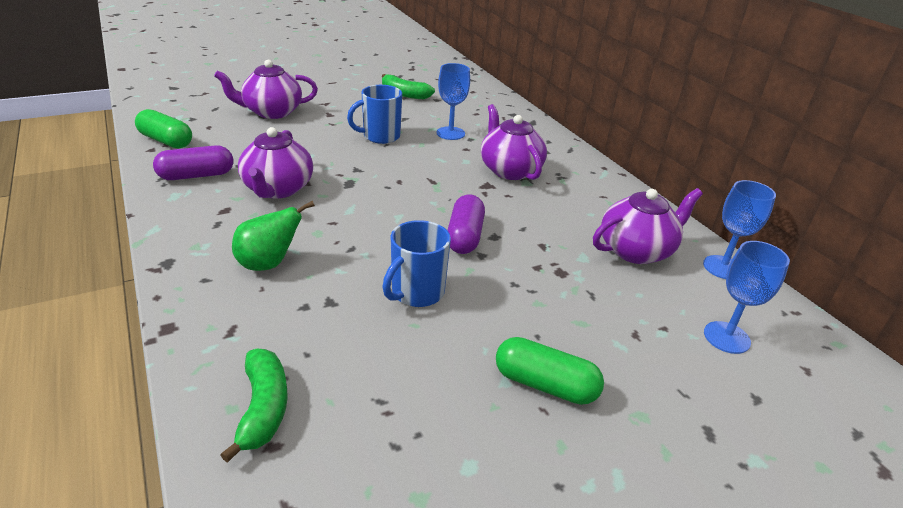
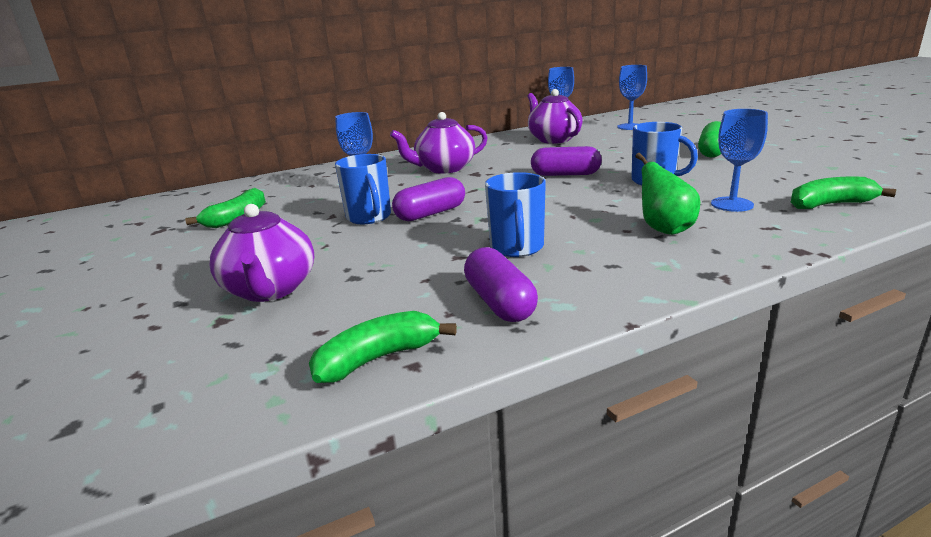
camera: 85 degrees left, 10 degrees down
(166, 141) = (378, 358): green capsule -> green banana
(278, 189) = (517, 248): purple teapot -> blue mug
(308, 326) = (732, 204): none -> blue goblet
(375, 159) = (430, 213): none -> purple capsule

